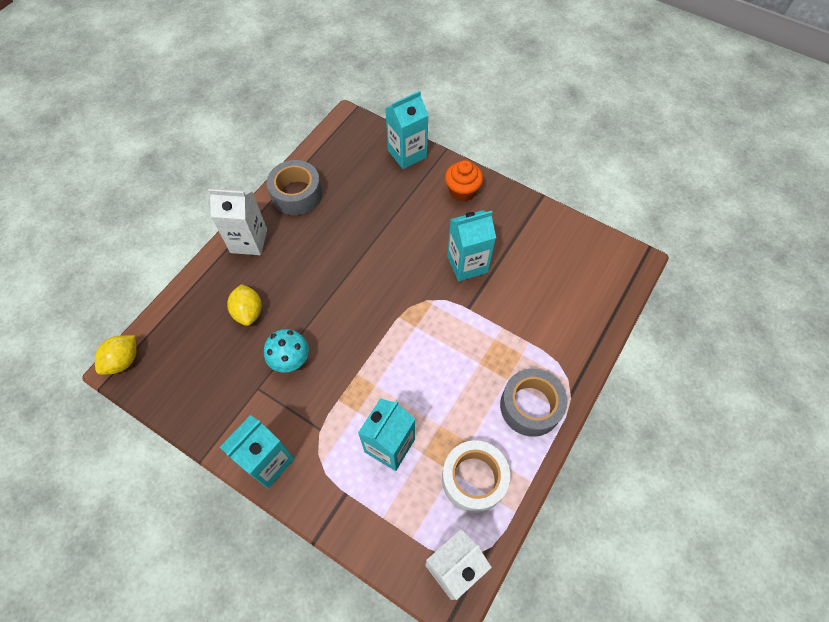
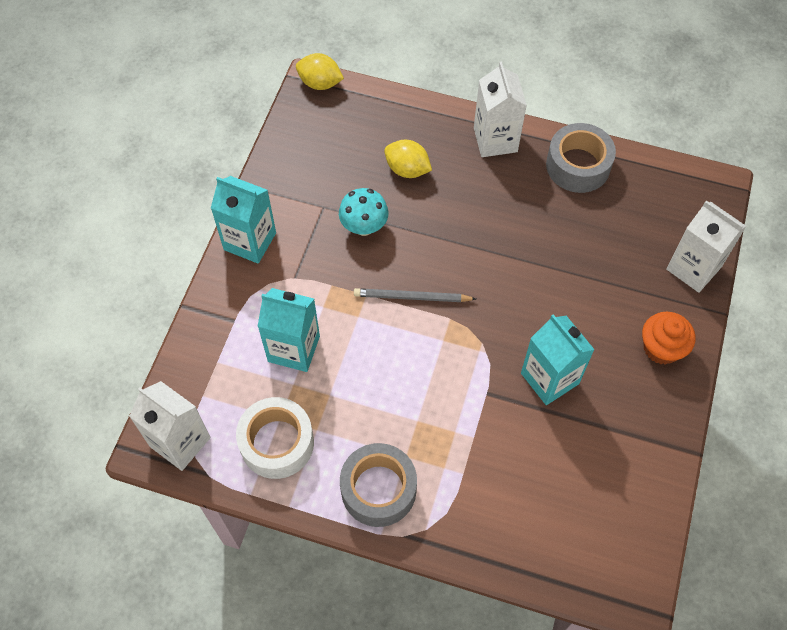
camera: 75 degrees right, 0 degrees up
(248, 312) = (407, 169): yellow lemon -> yellow lemon turned 60 degrees clockwise
(371, 339) = (412, 297): none -> grey pencil
(407, 154) = (693, 268): turquoise carton -> white carton

